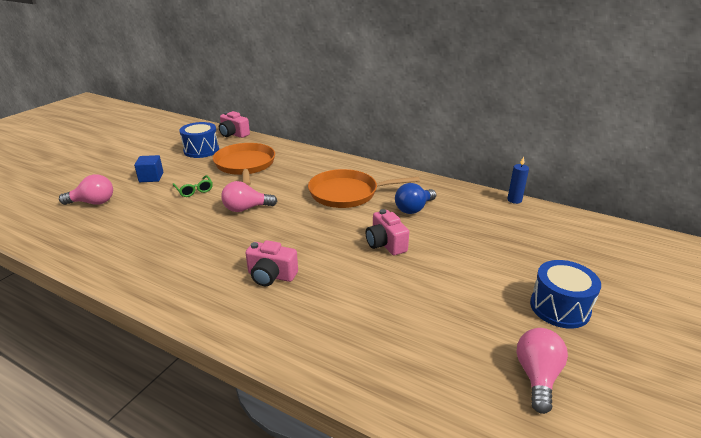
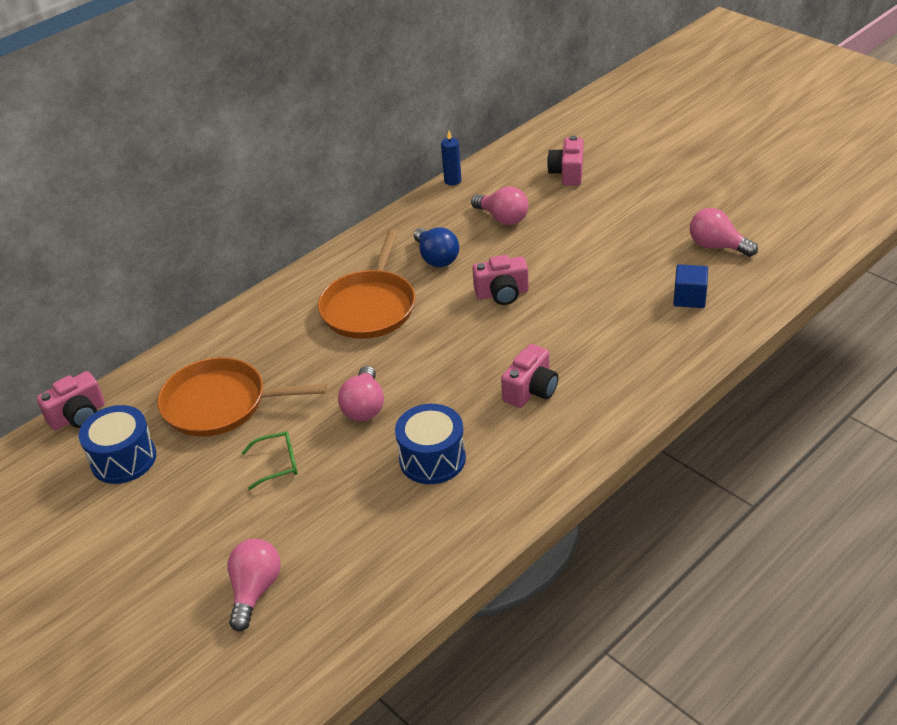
camera: 70 degrees left, 10 degrees up
(151, 177) = (199, 521): blue cube -> blue cube (689, 298)
(483, 230) = (503, 218): none -> pink light bulb
(559, 308) = (641, 209): blue drum -> blue drum (432, 459)
(577, 253) = (567, 173): none -> pink camera

